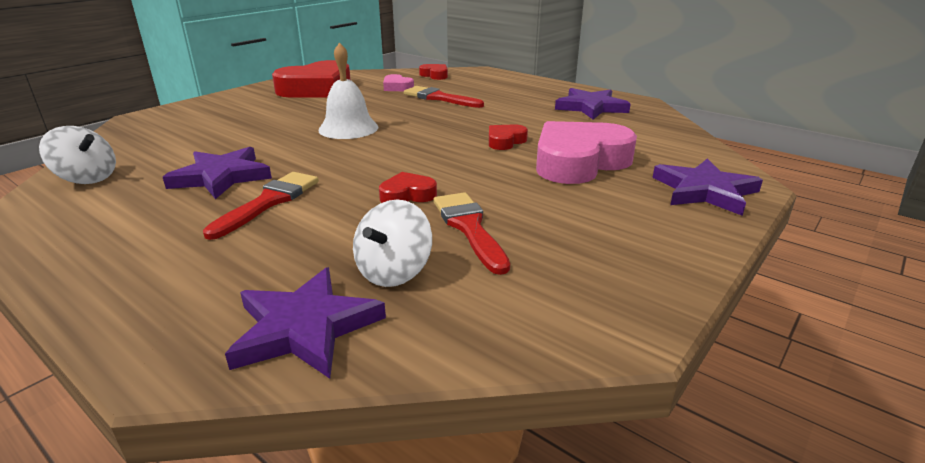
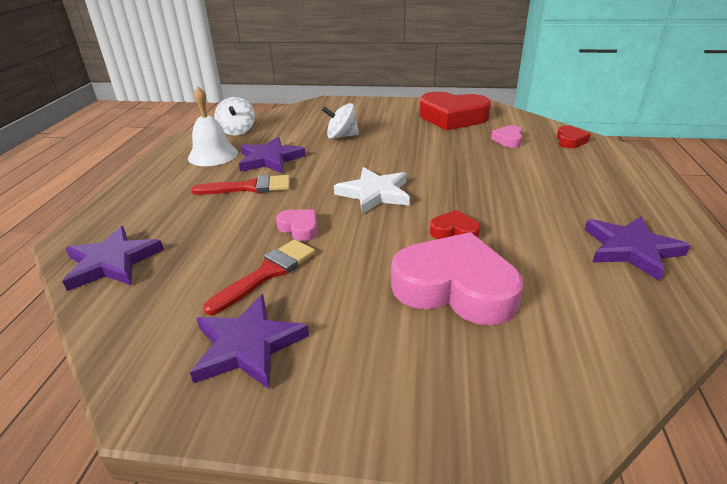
camera: 60 degrees right, 5 degrees up
(348, 128) = (392, 160): white bell -> white bell (213, 155)
(394, 272) = (186, 266): white spinning top -> white spinning top (341, 136)
(398, 150) = (374, 194): none -> white star
(407, 195) = (299, 228): red heart -> pink heart
(439, 98) = (513, 165): red brush -> none
(704, 191) = (474, 402): purple star -> purple star (248, 346)

